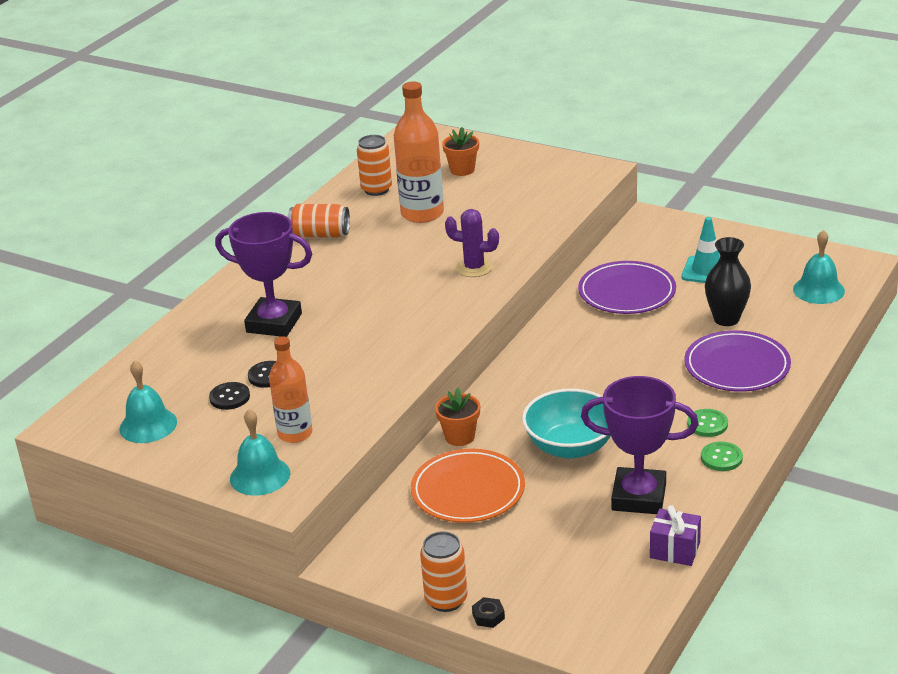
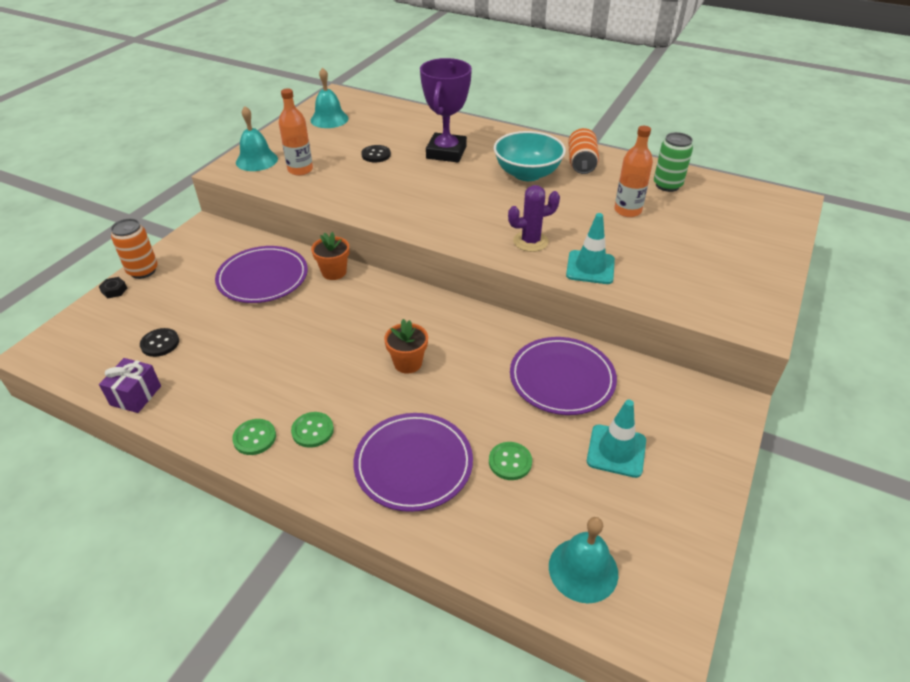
camera: 85 degrees right, 10 degrees up
(229, 397) = (352, 143): black button -> black button (160, 343)
(376, 189) = (667, 185): orange can -> green can
(422, 213) = (627, 210): orange bottle -> orange bottle, size x0.66
(462, 170) = (722, 231): orange flower pot -> orange flower pot (408, 363)
(468, 490) = (263, 278): orange plate -> purple plate
(474, 268) = (530, 241): purple cactus -> purple cactus turned 60 degrees clockwise
(519, 237) = (590, 267): none -> turquoise traffic cone
(570, 447) = (303, 334): turquoise bowl -> turquoise bowl (527, 174)
(639, 497) = (217, 375): purple trophy -> none
(726, 319) = (510, 462): black vase -> green button

